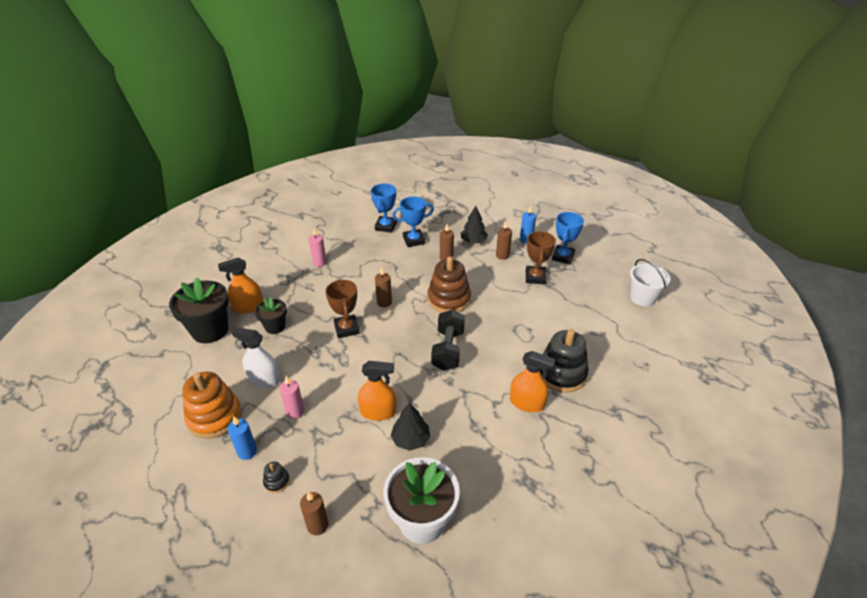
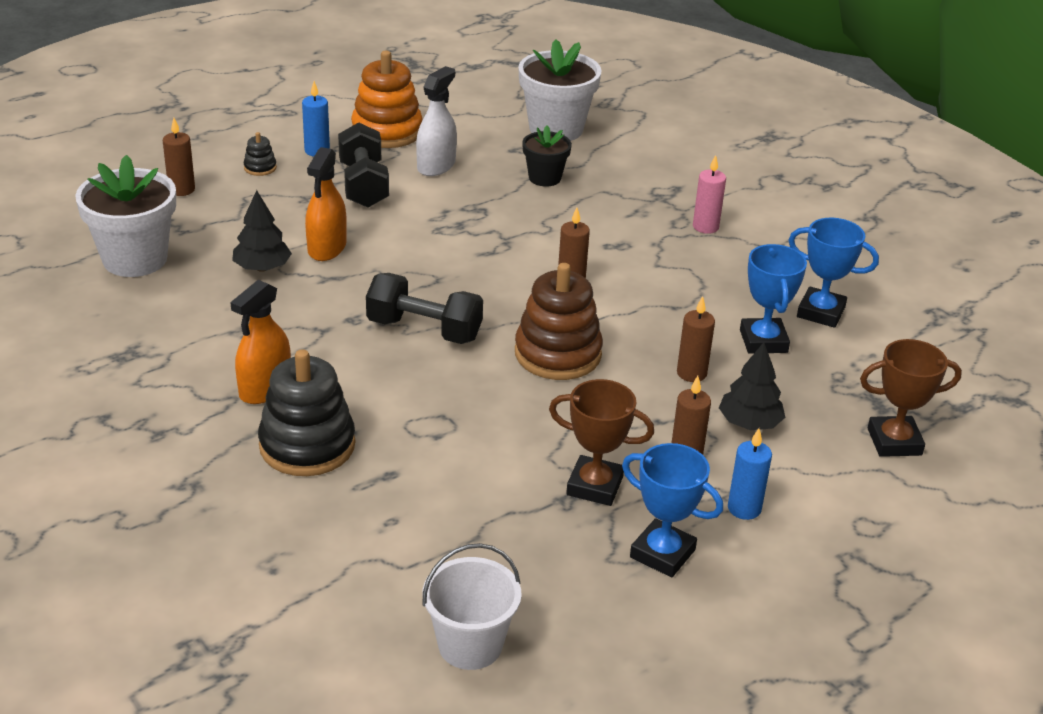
camera: 100 degrees right, 5 degrees down
(210, 330) = (556, 129): black flower pot -> white flower pot
(248, 307) = (600, 158): orange spray bottle -> none
(295, 412) = (363, 185): pink candle -> black dumbbell
(346, 328) = (516, 238): brown trophy -> brown trophy (894, 442)

